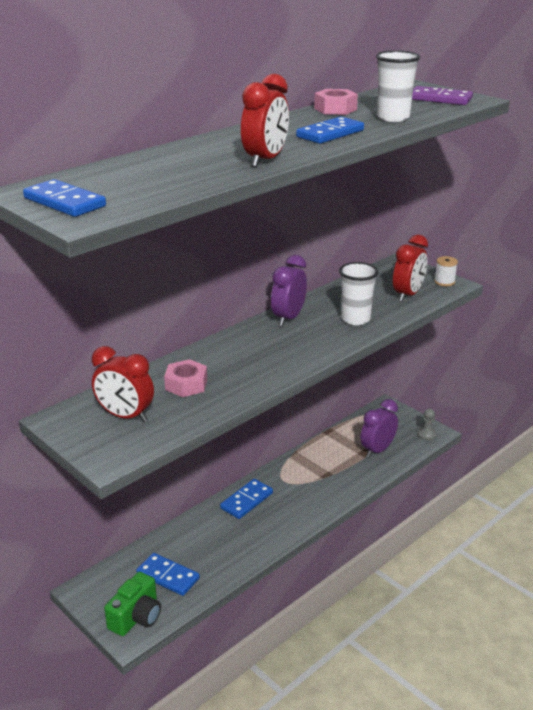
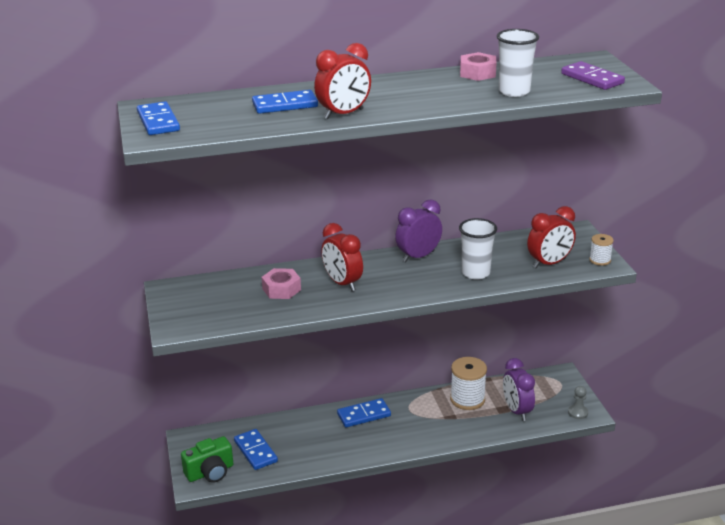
camera: 30 degrees right, 0 degrees up
(125, 416) = (215, 300): red clock -> red clock (342, 283)
(327, 454) = (467, 399): none -> white spool
(330, 134) = (433, 98): blue domino -> blue domino (285, 105)
(377, 450) = (517, 411): purple clock -> purple clock turned 90 degrees counterclockwise

